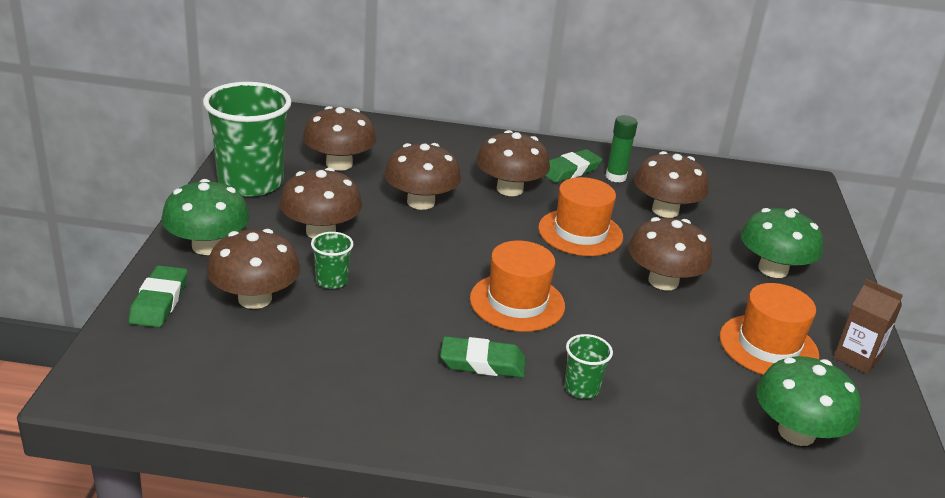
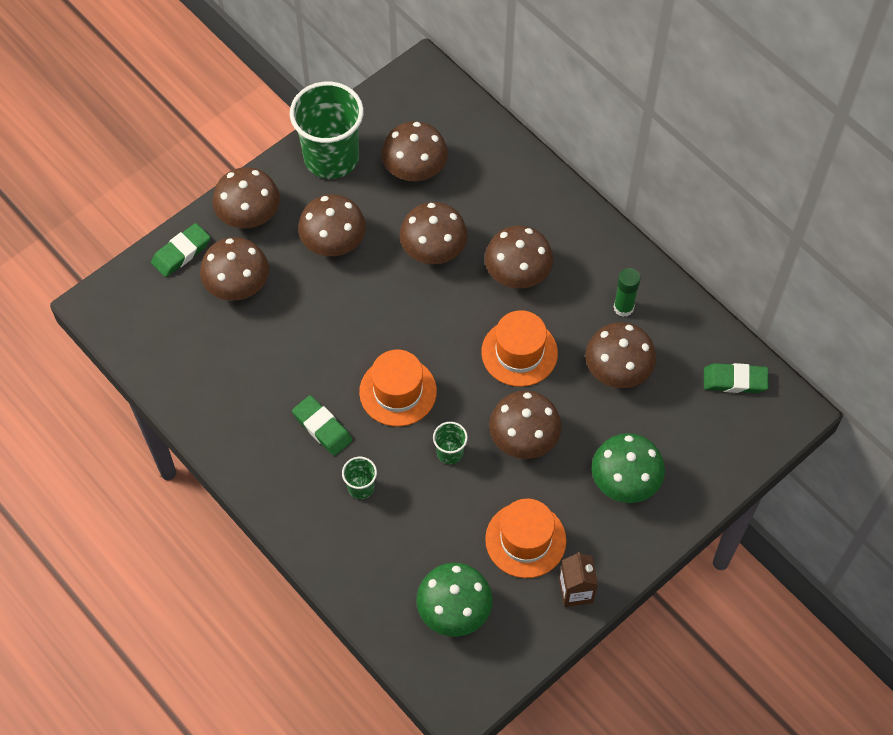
camera: 45 degrees right, 30 degrees up
(208, 246) = (249, 214): green mushroom -> brown mushroom
(331, 281) = (297, 296): green cup -> green cup (450, 452)
(570, 170) = (593, 278): green eraser -> green eraser (735, 380)

